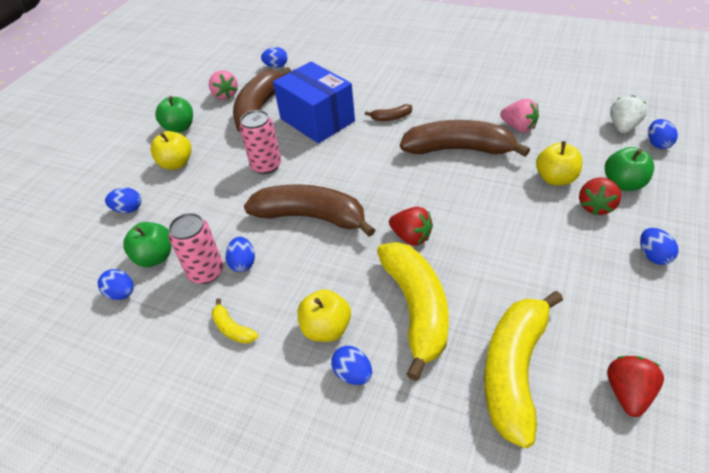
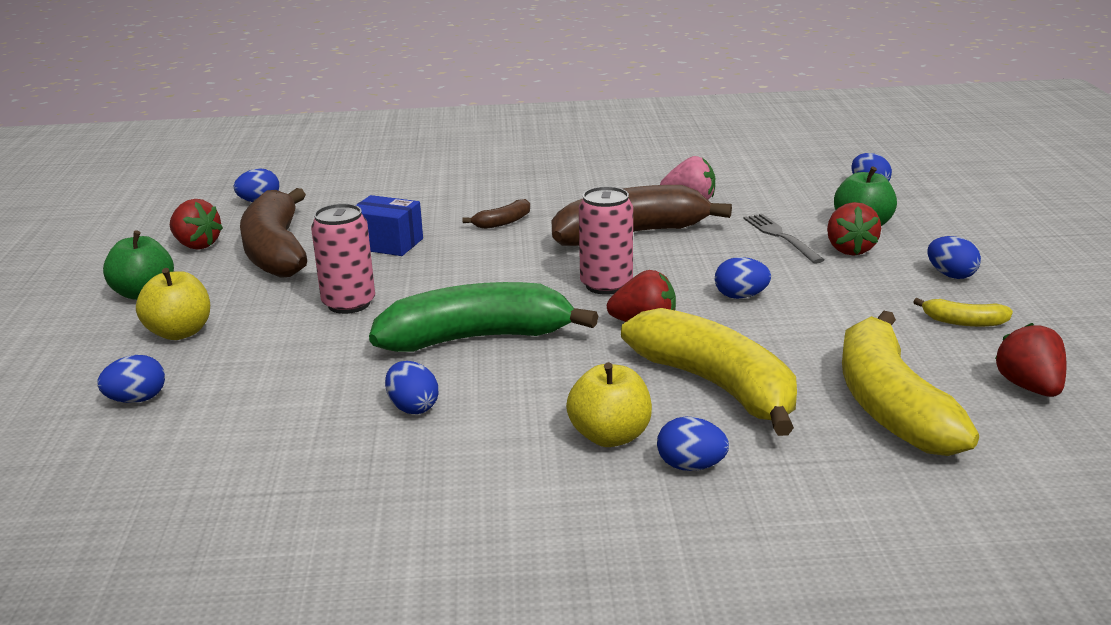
camera: 30 degrees left, 20 degrees down
(122, 293) = (224, 491): blue egg -> blue egg (741, 296)
(155, 257) = (246, 438): green apple -> none
(206, 272) = (358, 431): pink can -> pink can (606, 285)
(225, 95) = (196, 245): pink strawberry -> red strawberry
(232, 329) = (464, 475): yellow banana -> yellow banana (963, 322)
(311, 217) = (477, 338): brown banana -> green banana
(317, 120) = (387, 244): blue box -> blue box, size x0.56
(555, 179) = (780, 236): yellow apple -> grey fork
(623, 127) = (816, 179): white strawberry -> none

